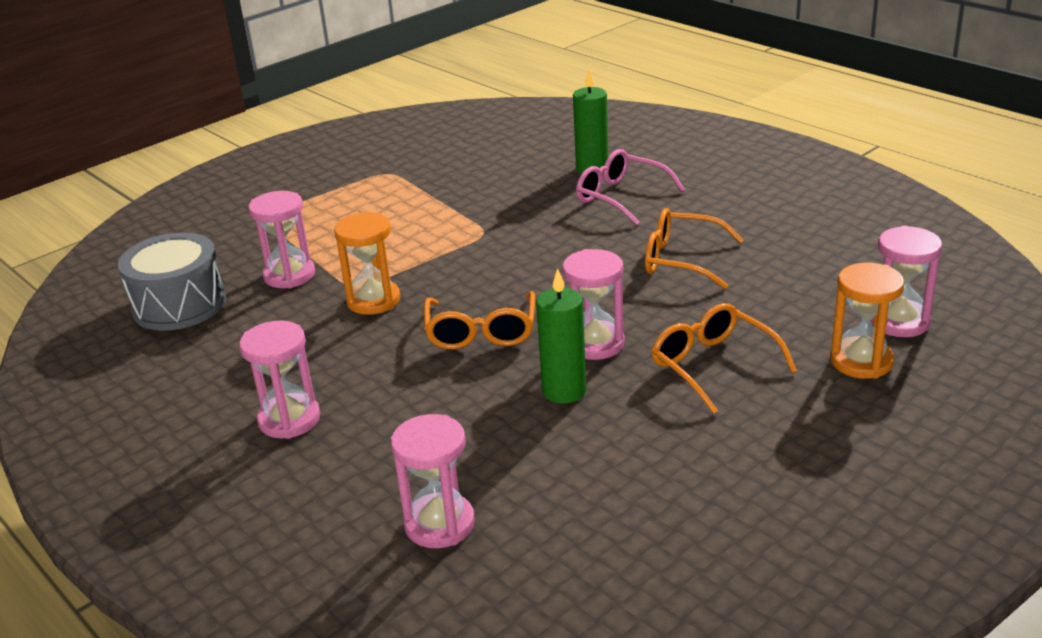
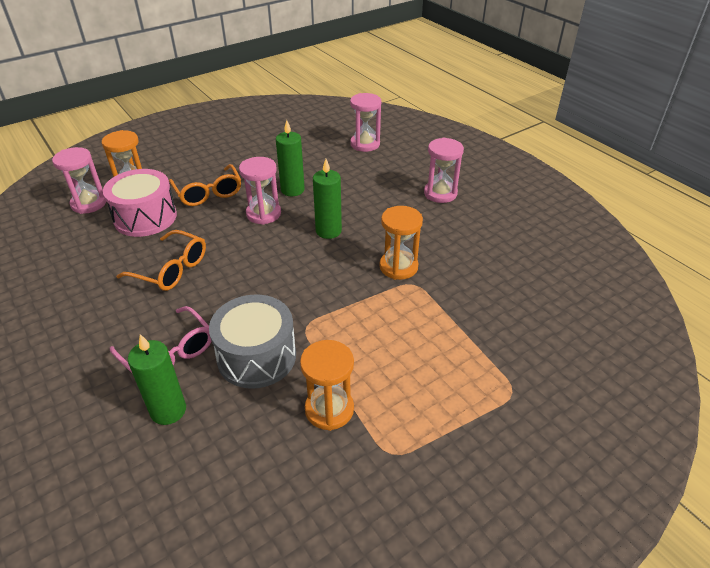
camera: 175 degrees left, 10 degrees up
(179, 304) = (546, 286): grey drum -> grey drum (257, 356)
(289, 275) = (467, 303): pink hourglass -> none
(444, 186) = (329, 409): none -> orange hourglass
(481, 332) = (328, 231): orange glasses -> green candle
(782, 314) = (145, 217): none -> pink drum

